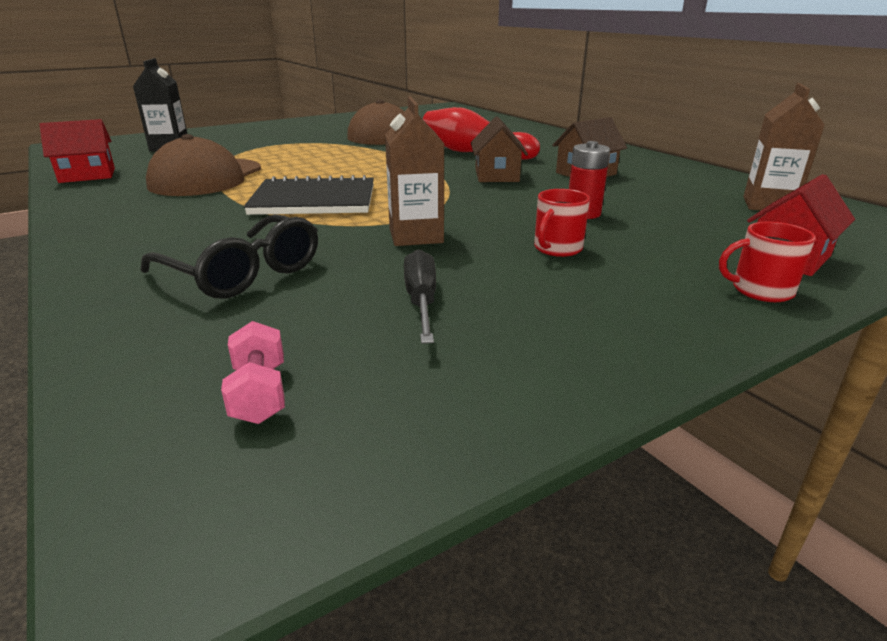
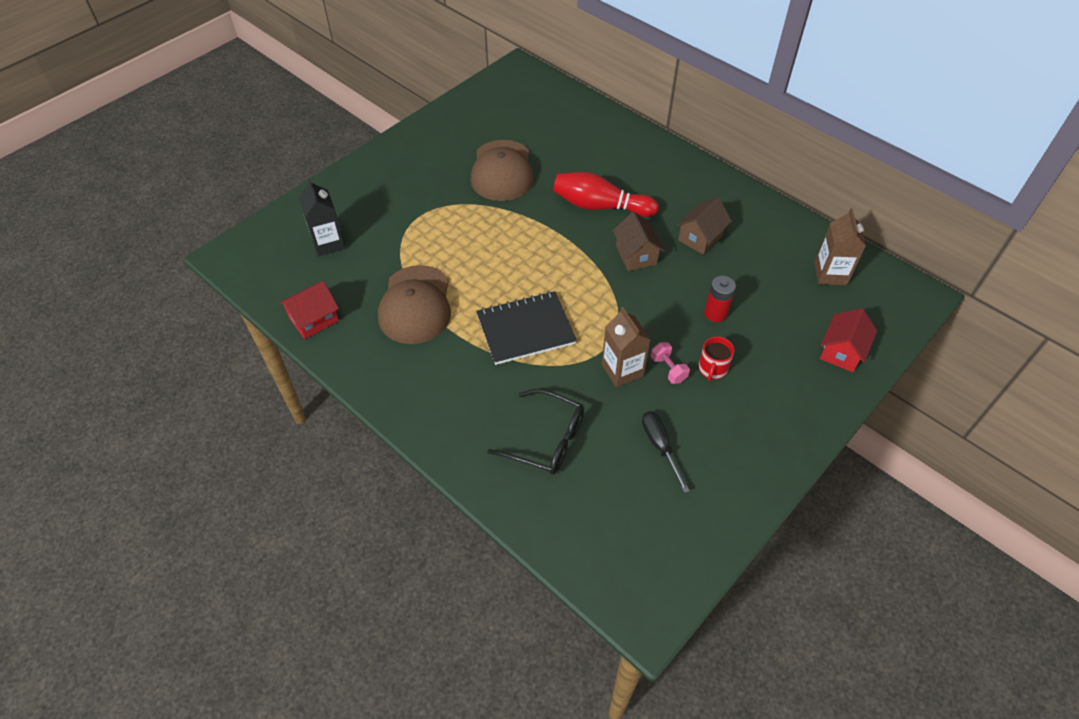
camera: 15 degrees left, 25 degrees up
(260, 394) = (625, 537): pink dumbbell -> pink dumbbell (668, 369)
(760, 290) = (827, 394): red mug -> none

